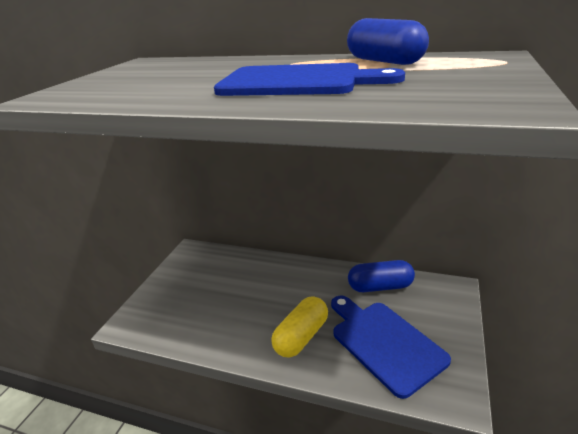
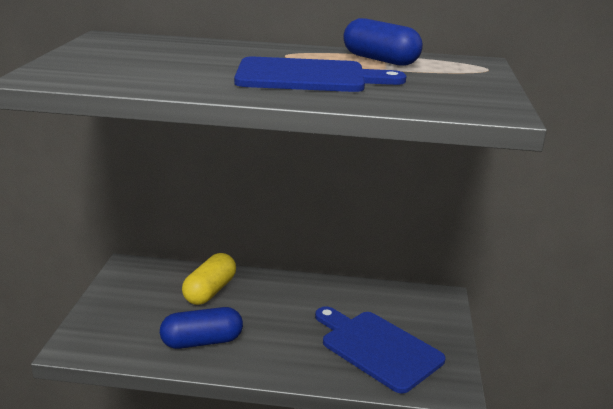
camera: 15 degrees left, 5 degrees down
(301, 336) = (288, 347): yellow capsule -> yellow capsule (210, 291)
(380, 286) = (365, 298): blue capsule -> blue capsule (202, 341)

